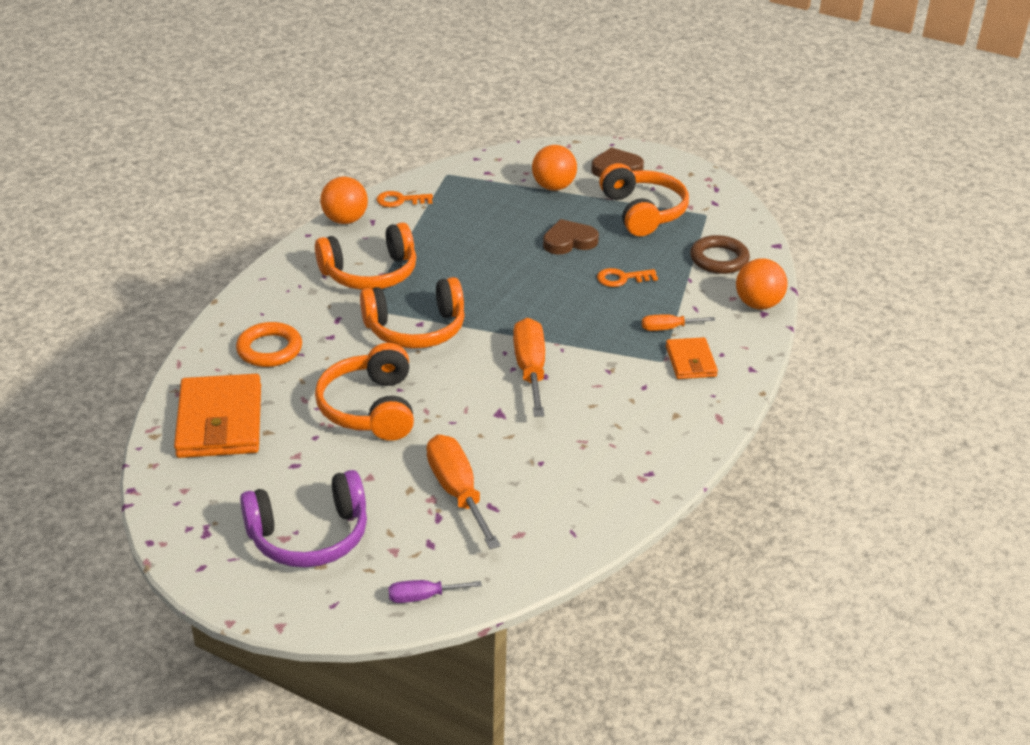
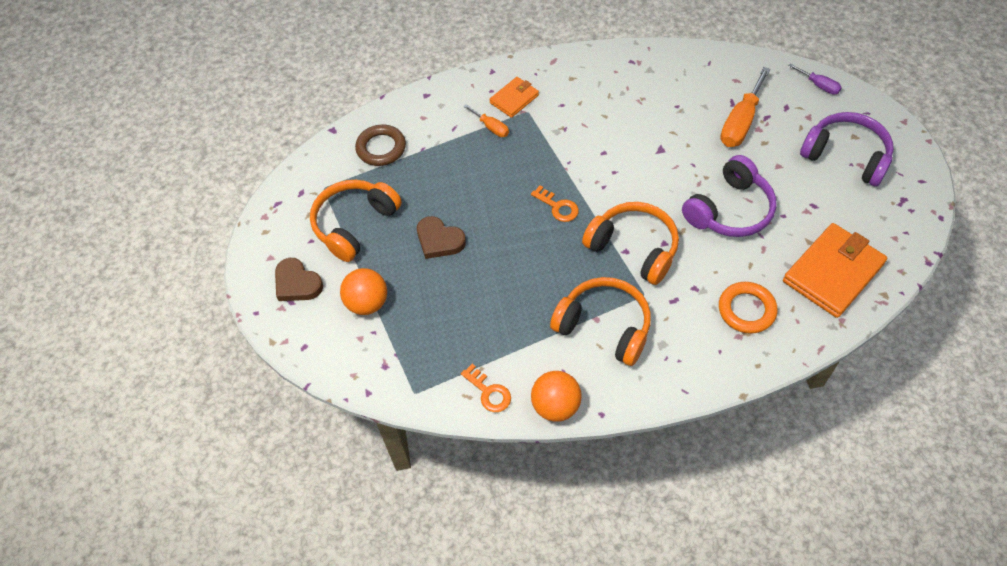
camera: 125 degrees left, 20 degrees up
(370, 408) = (729, 210): orange headphones -> purple headphones
(530, 369) = (606, 163): orange screwdriver -> none
(622, 278) = (457, 182): orange key -> orange key (558, 207)
(758, 304) = (418, 102): orange ball -> none

